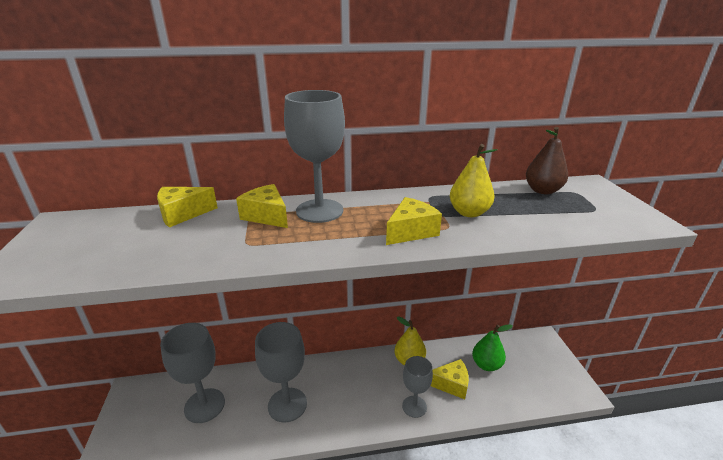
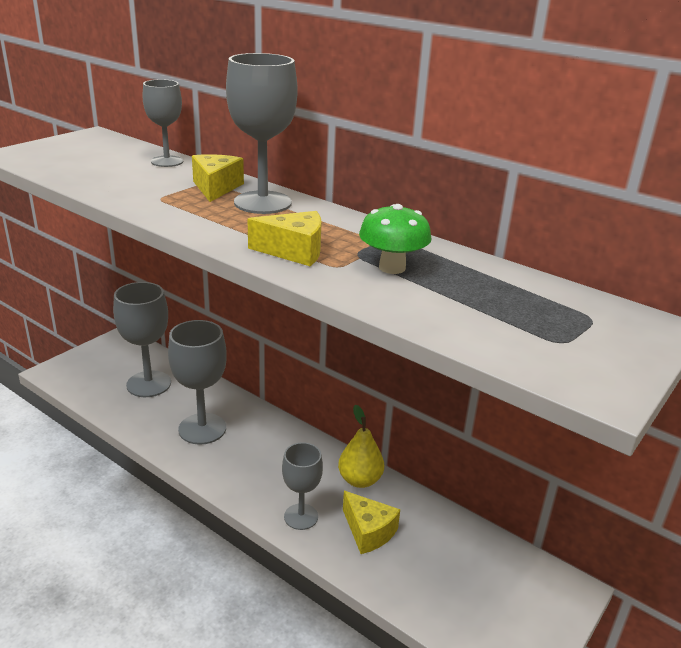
camera: 45 degrees right, 0 degrees up
(182, 214) = (167, 161): yellow cheese -> grey goblet
(469, 213) = (392, 267): yellow pear -> green mushroom
(486, 365) = (441, 549): green pear -> none
(542, 190) = (548, 295): brown pear -> none

